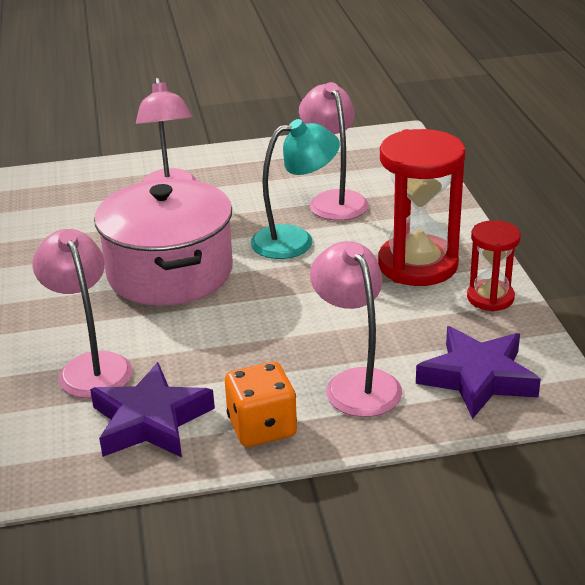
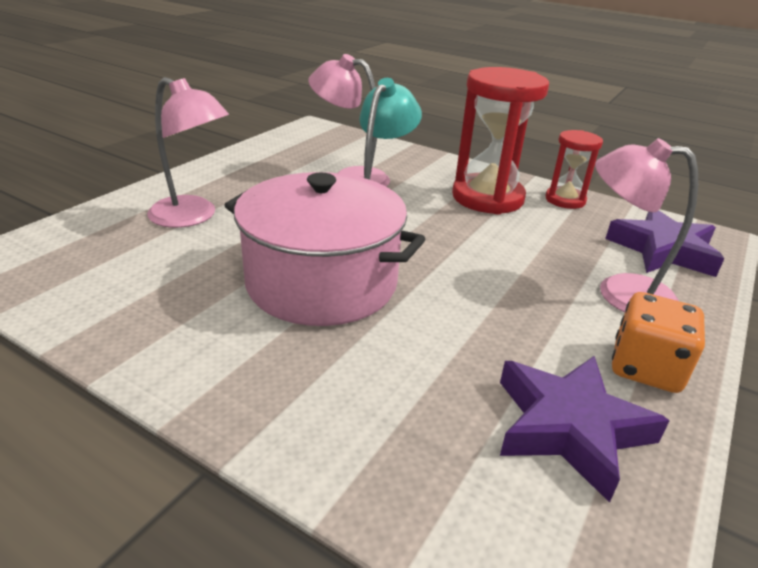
camera: 50 degrees left, 0 degrees up
(91, 366) = (415, 413): pink lamp -> none

